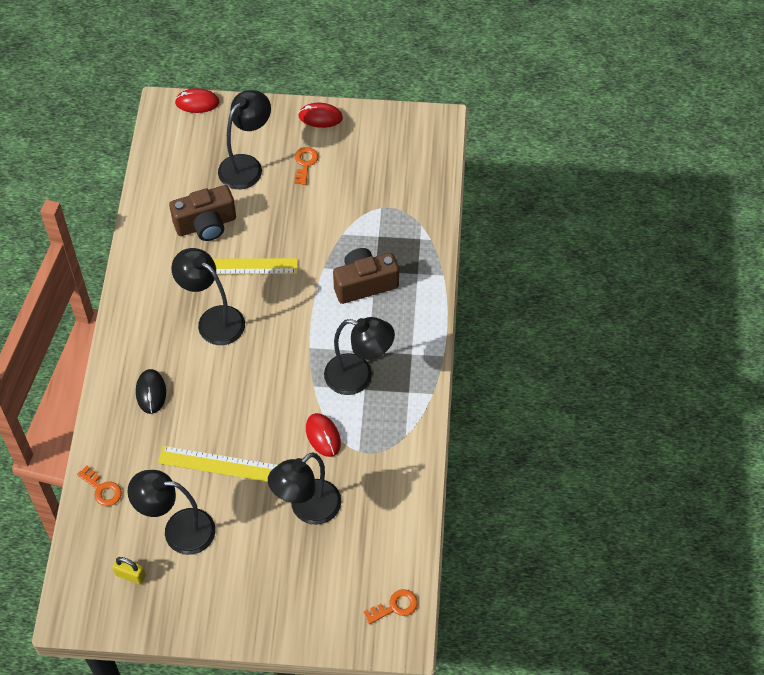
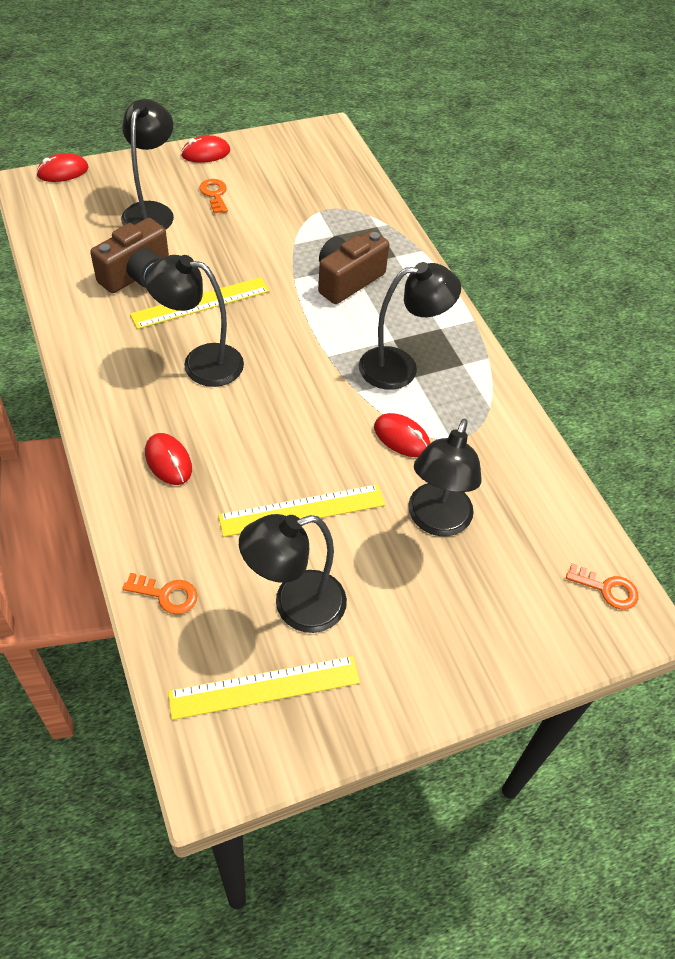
camera: 30 degrees left, 5 degrees down
(130, 575) = (265, 687): yellow padlock -> yellow ruler
(151, 392) = (168, 461): black mouse -> red mouse
(395, 606) = (607, 589): orange key -> orange key turned 75 degrees clockwise

